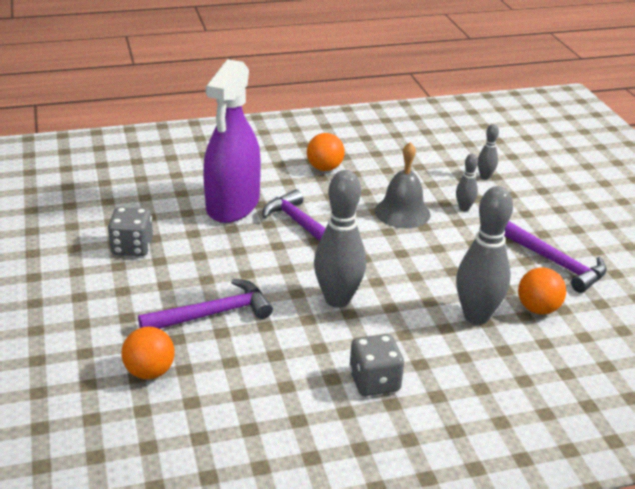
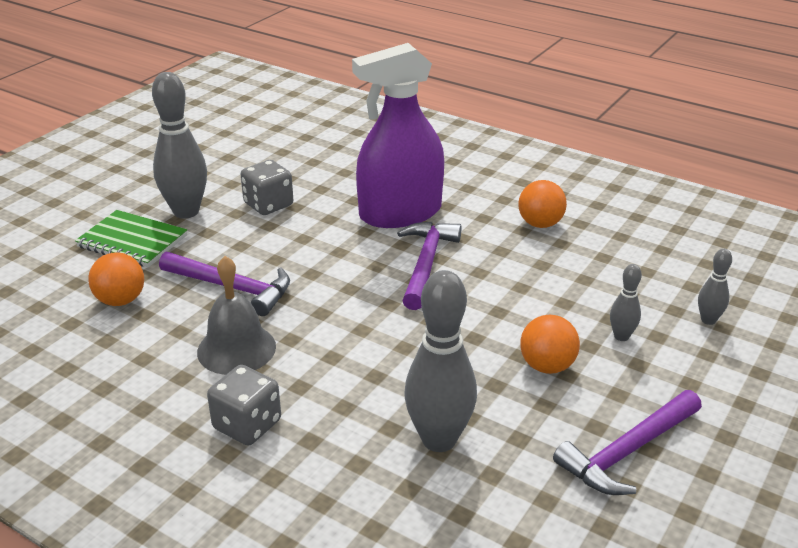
camera: 50 degrees right, 0 degrees up
(76, 330) = (132, 241): none -> green notebook
(337, 299) = (343, 339): grey bowling pin -> grey bowling pin (186, 212)
(402, 212) = (545, 303): grey bell -> grey bell (236, 349)
(537, 309) = (517, 479): orange ball -> orange ball (547, 366)
(555, 263) = (627, 452): purple hammer -> purple hammer turned 45 degrees clockwise

